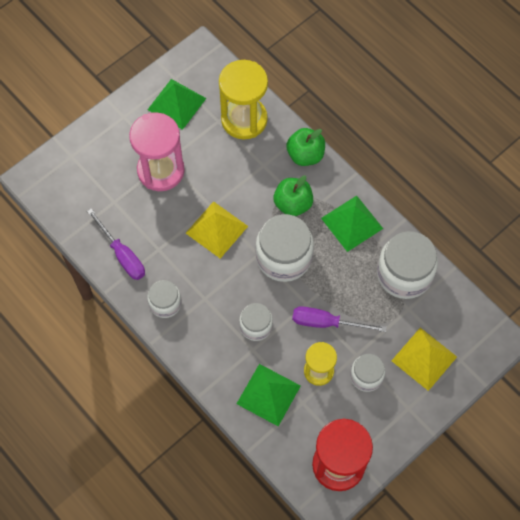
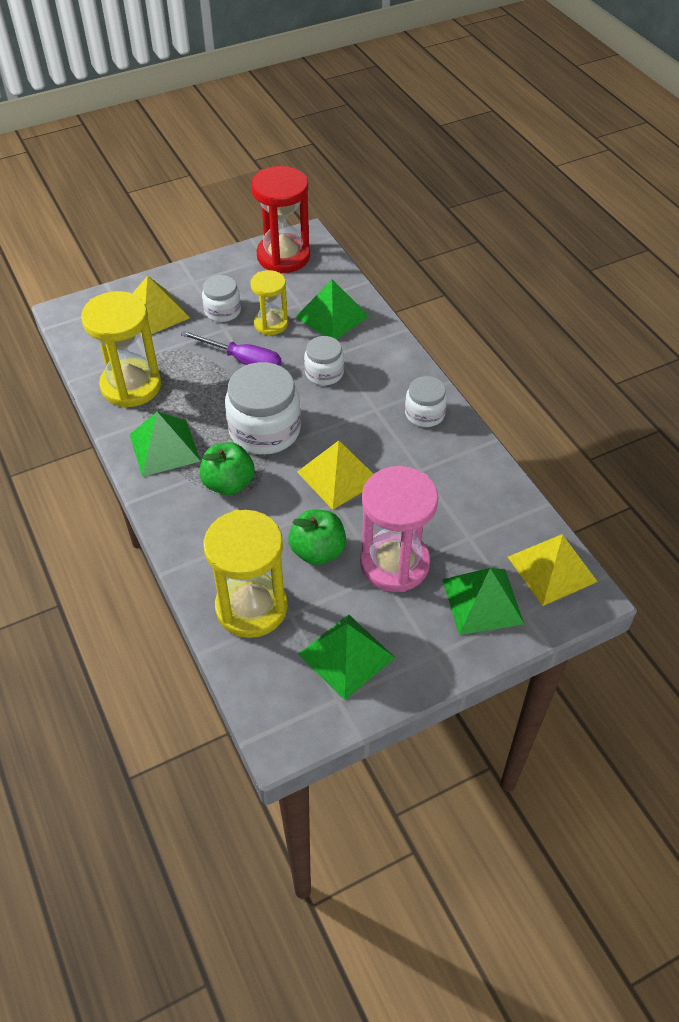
camera: 165 degrees left, 15 degrees down
(55, 191) = (552, 569): none -> yellow pyramid
(98, 158) = (482, 601): none -> green pyramid
(122, 255) = (468, 473): purple screwdriver -> none
(305, 155) = (185, 539): green apple -> green apple (318, 551)
(404, 274) = (131, 386): white jar -> yellow hourglass

